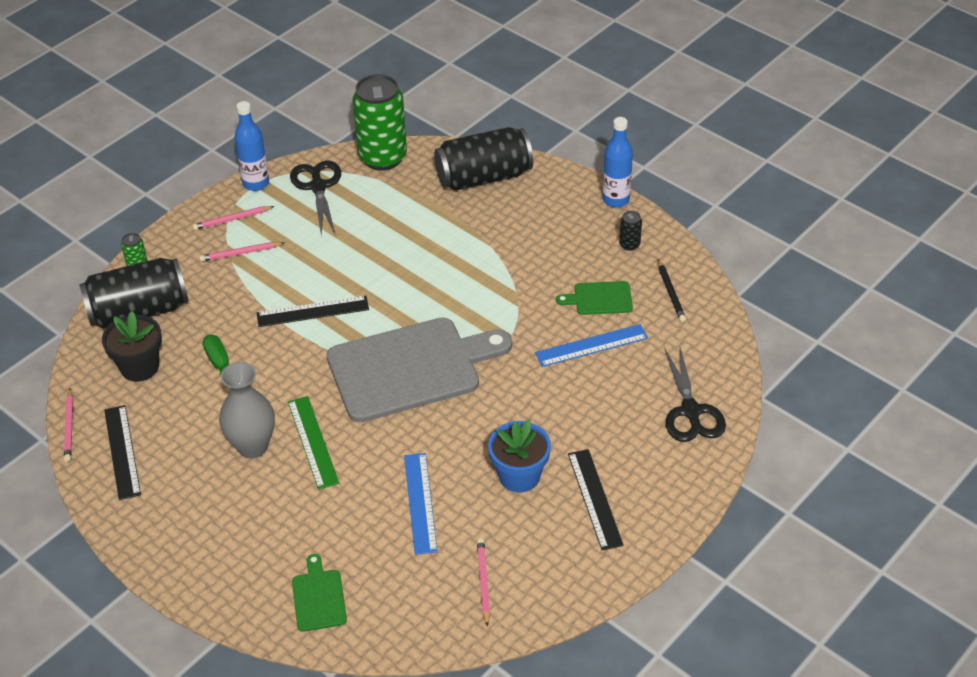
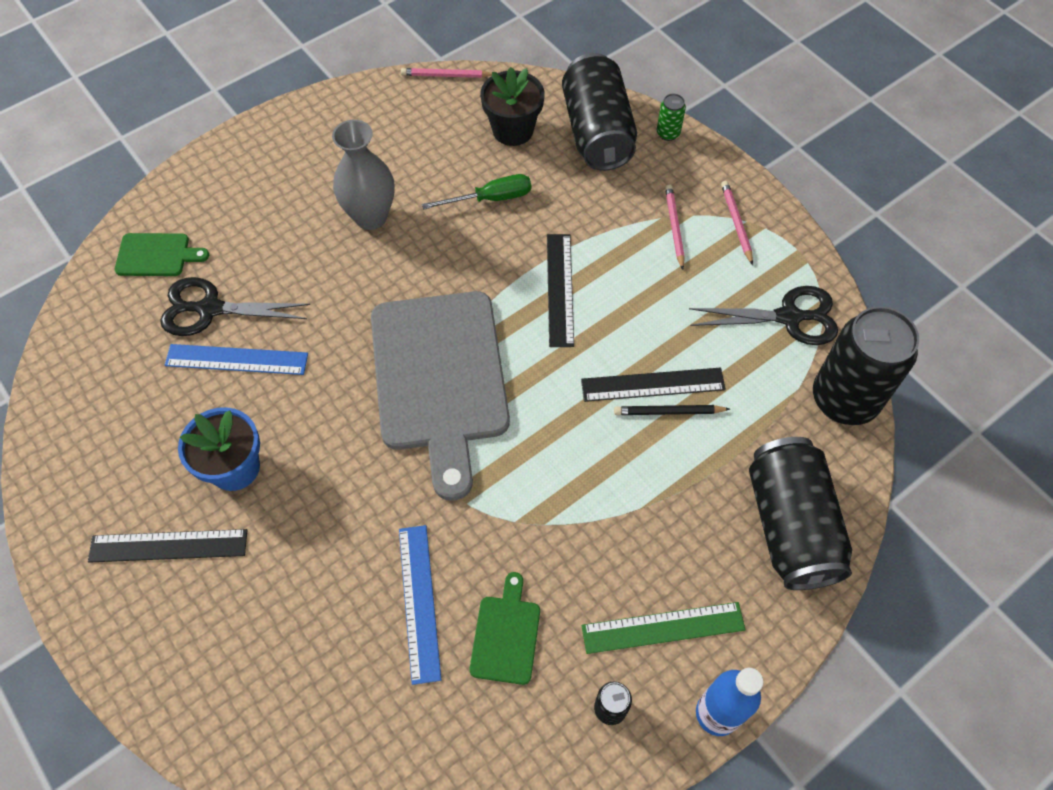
camera: 100 degrees right, 15 degrees up
(122, 451) = (401, 113): black ruler -> black ruler (652, 384)
(256, 183) = (802, 251): blue bottle -> none
(313, 442) = (358, 270): green ruler -> green ruler (663, 628)
(382, 158) = (844, 400): green can -> black can
(483, 582) = (107, 404): pink pencil -> none
(671, 292) = (495, 745): black pencil -> black pencil (668, 412)
(690, 411) = (261, 708): black scissors -> black scissors (210, 309)

